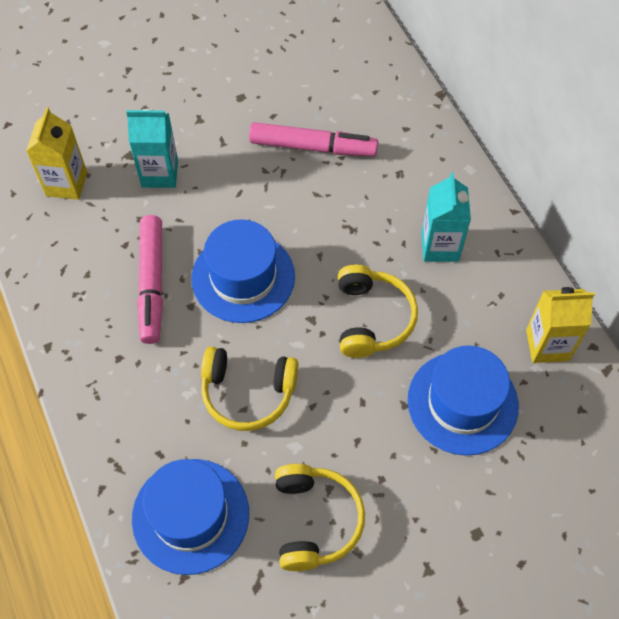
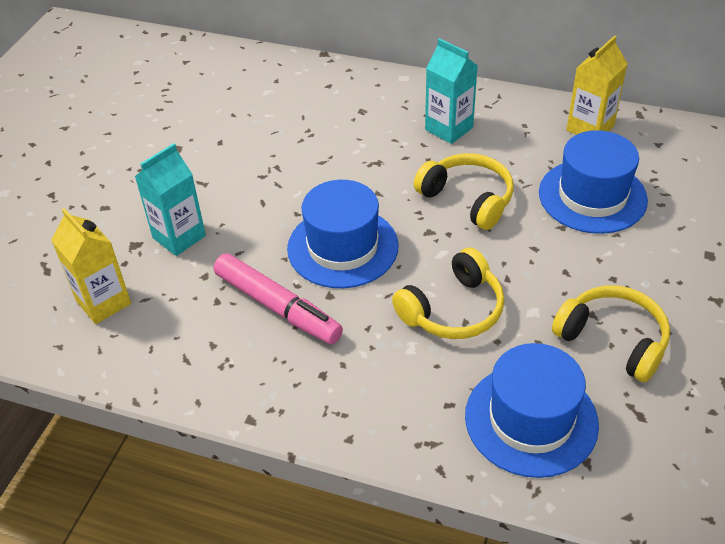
camera: 45 degrees left, 15 degrees down
(312, 147) = (277, 138): pink marker -> none

